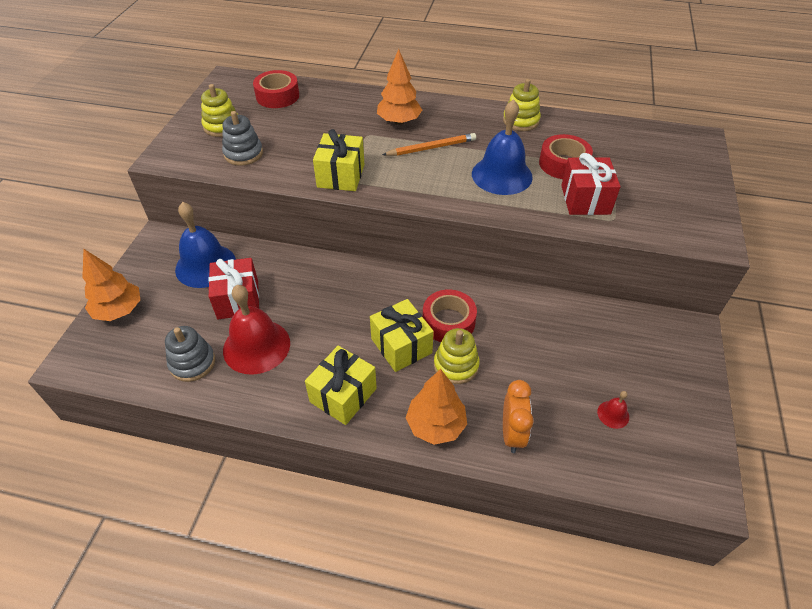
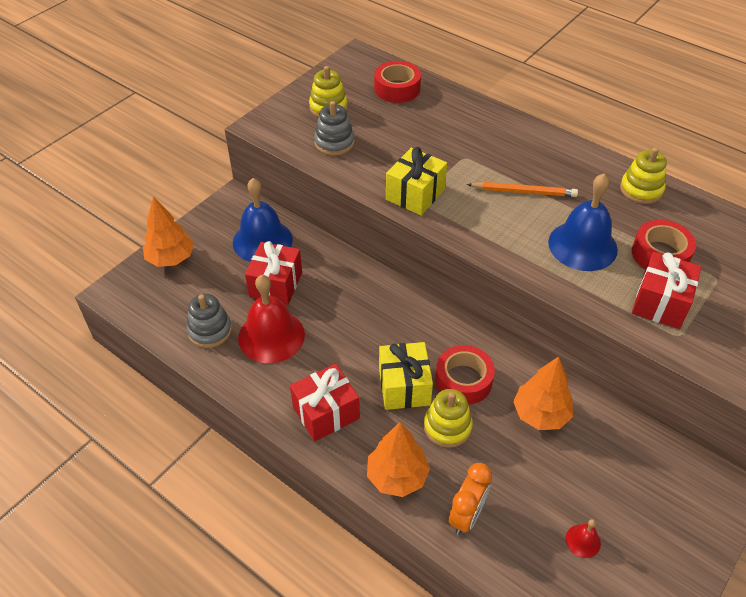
camera: 25 degrees right, 0 degrees up
(343, 395) = (326, 412): yellow gift -> red gift
(399, 121) = (506, 152): orange tree -> orange tree (540, 414)

